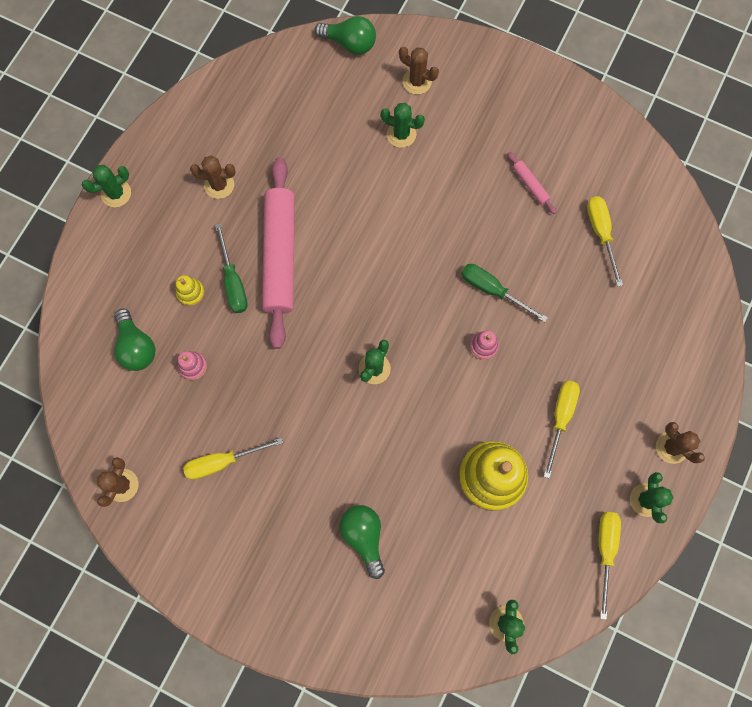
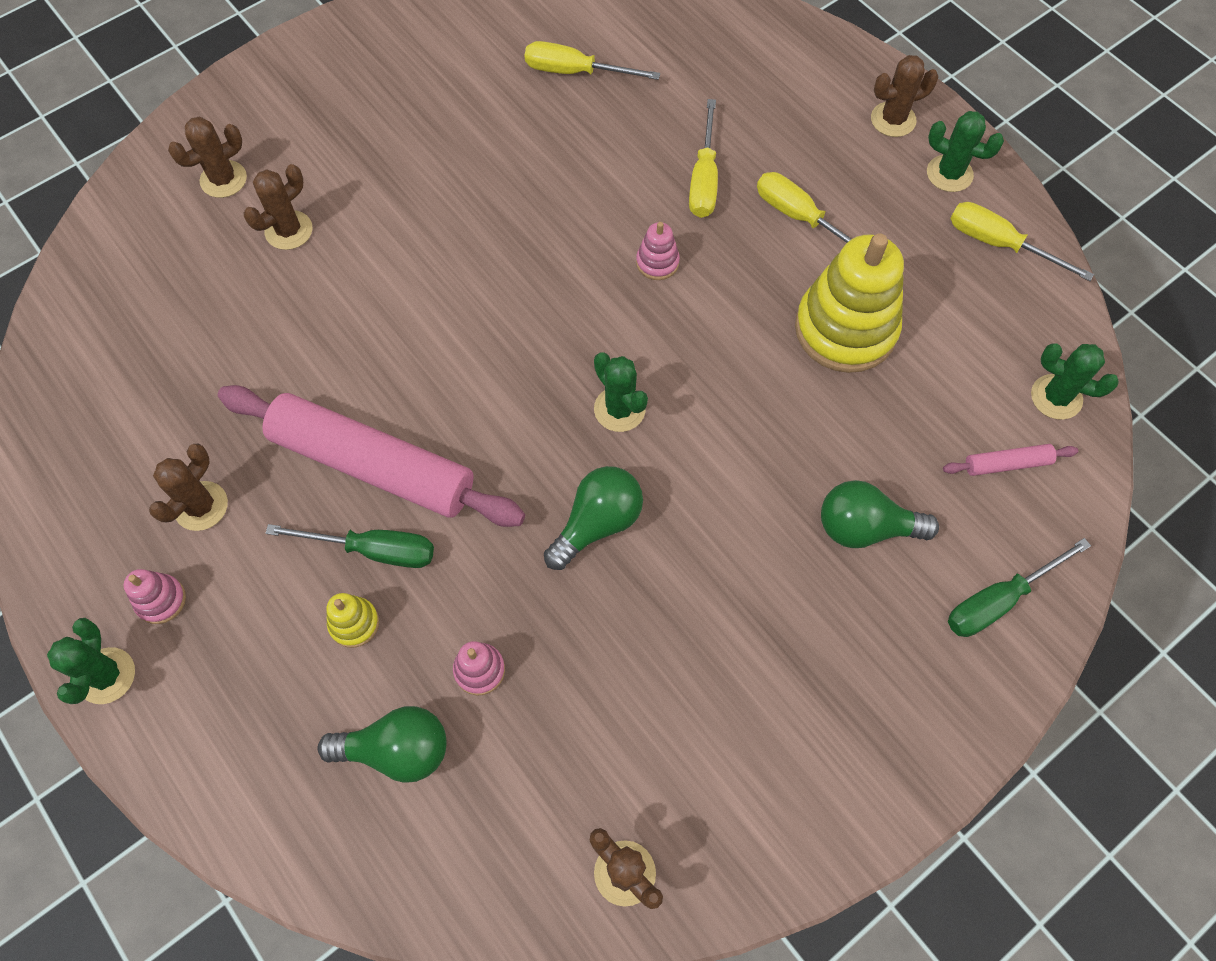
camera: 65 degrees left, 10 degrees down
(163, 195) = (161, 600): none -> pink stacking toy
(222, 461) = (660, 687): yellow screwdriver -> yellow screwdriver (704, 179)
(350, 43) = (103, 235): green light bulb -> green light bulb (597, 523)
(401, 134) = (289, 230): green cactus -> brown cactus
(492, 290) = (584, 219): green screwdriver -> green screwdriver (998, 600)
(530, 185) = (462, 116): pink rolling pin -> pink rolling pin (1006, 464)

